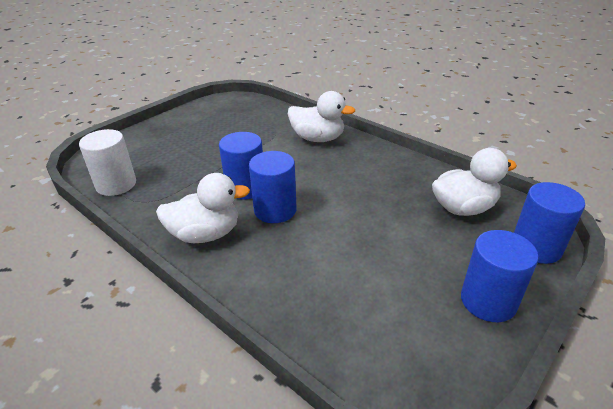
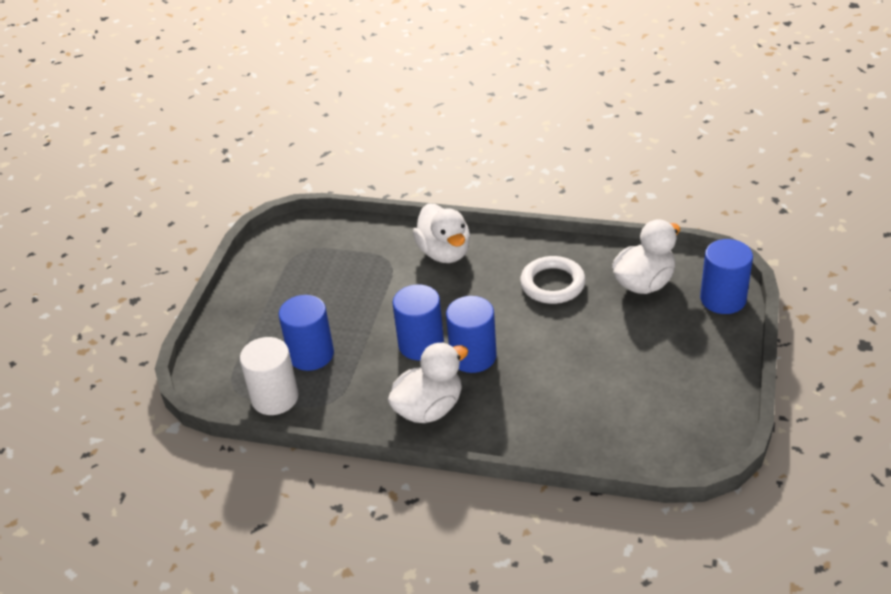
camera: 25 degrees left, 5 degrees up
(318, 138) = (444, 252): white duck -> white duck turned 75 degrees clockwise
(382, 183) = (552, 284): none -> white ring
(488, 301) = (709, 364): blue cylinder -> blue cylinder (311, 354)

